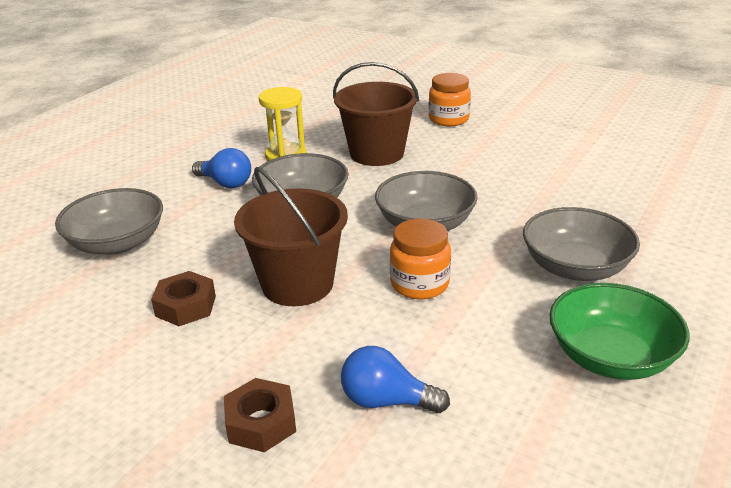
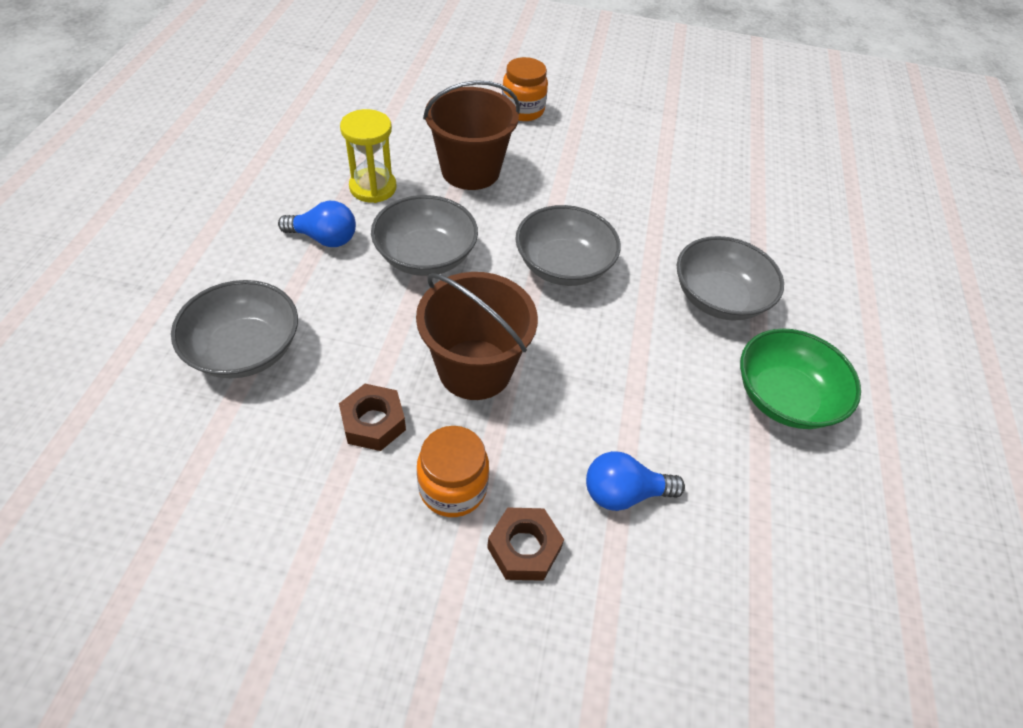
camera: 25 degrees left, 20 degrees up
(419, 284) = (592, 345): orange jar -> orange jar (453, 488)

